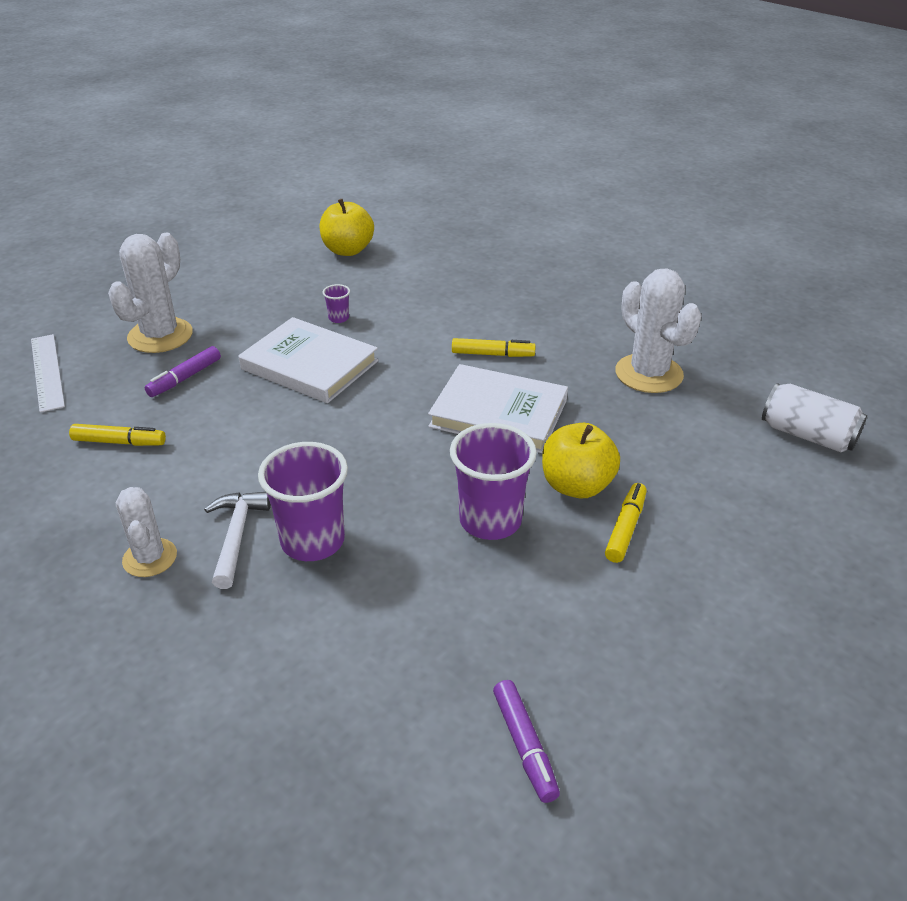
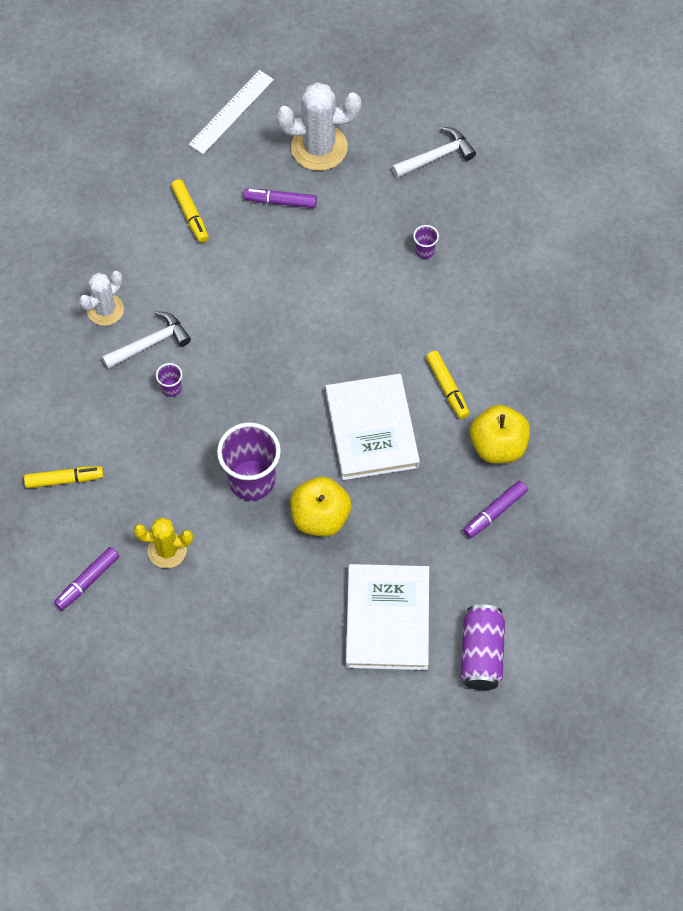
camera: 60 degrees right, 25 degrees up
(255, 281) = (436, 157): none -> white hammer
(310, 365) = (349, 271): white book -> white book (387, 619)
(313, 541) = (171, 388): purple cup -> purple cup, size x0.44
(348, 250) = (535, 192): yellow apple -> yellow apple (498, 446)
(532, 635) = (167, 550): none -> yellow cactus
(625, 528) = (294, 565): yellow marker -> yellow marker (64, 480)
(648, 374) = (494, 512): white cactus -> purple marker
(807, 435) = (481, 654): white can -> purple can

